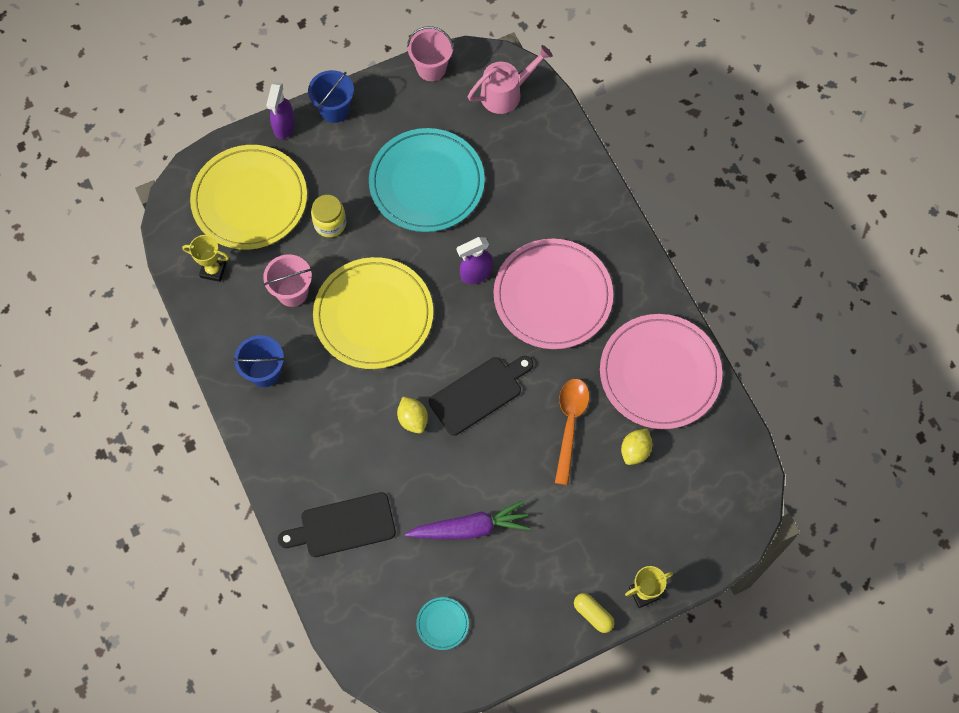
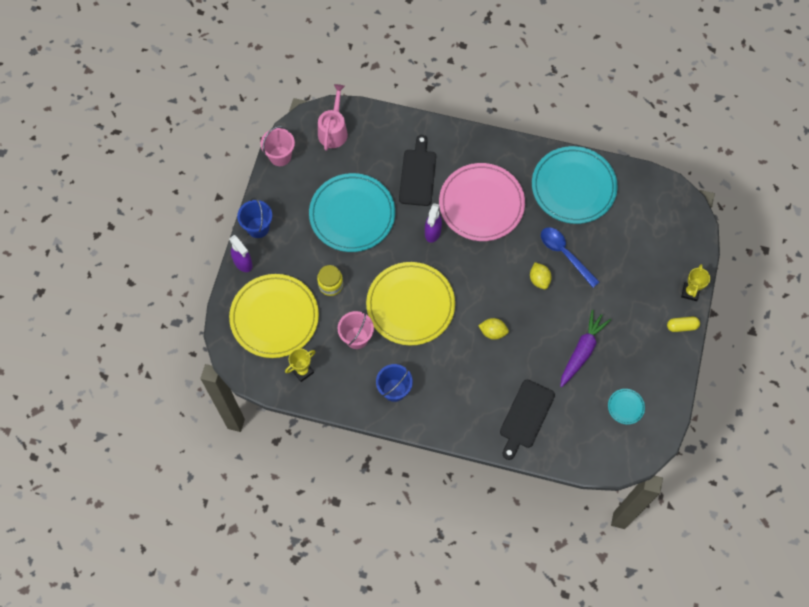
camera: 50 degrees left, 0 degrees up
(479, 393) = (507, 286): black cutting board -> black cutting board (418, 174)
(570, 424) = (565, 254): orange spoon -> blue spoon
(635, 451) = (607, 234): yellow lemon -> yellow lemon (539, 279)
(660, 373) = (573, 187): pink plate -> turquoise plate

